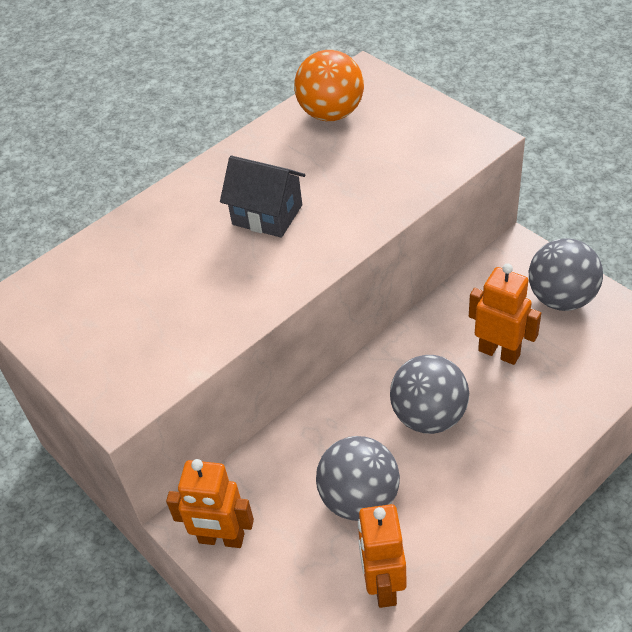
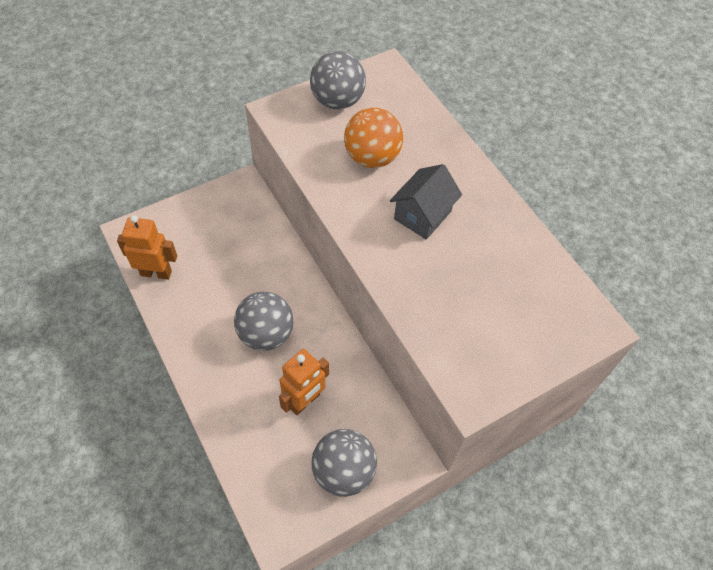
camera: 95 degrees right, 10 degrees up
(221, 539) = (225, 198): orange robot -> none
(331, 113) = (541, 286): orange ball -> orange ball (372, 157)
(359, 499) = (220, 275): grey ball -> grey ball (337, 101)

